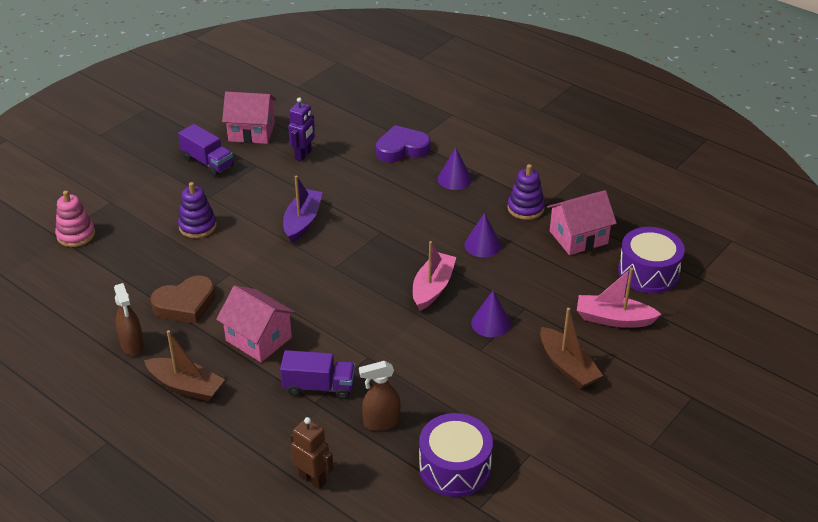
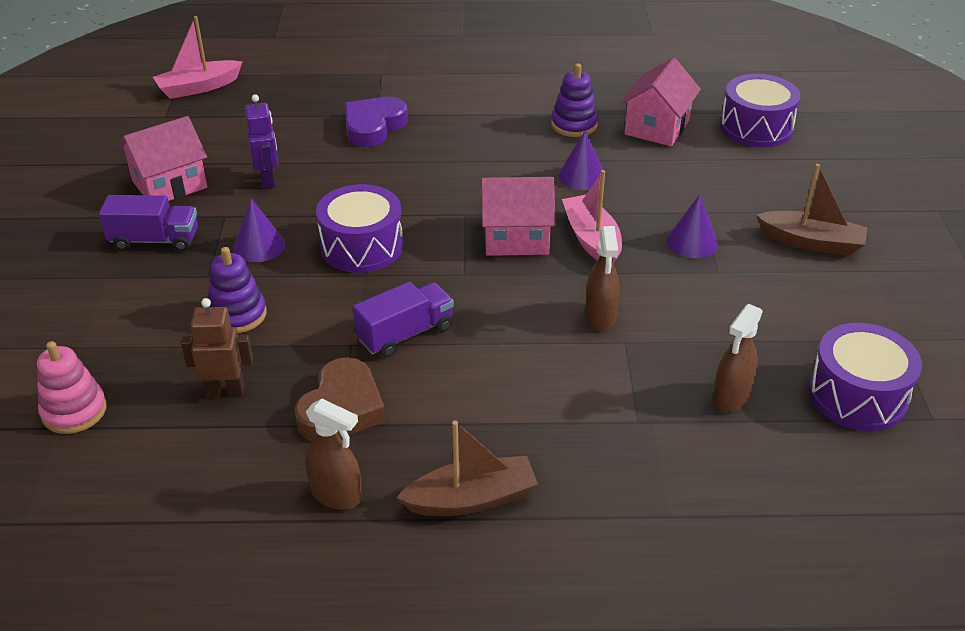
camera: 40 degrees left, 0 degrees up
(258, 339) = (483, 394): pink house -> pink house (516, 238)
(302, 222) = (362, 246): purple boat -> purple drum
(313, 479) = (750, 502): brown robot -> brown robot (225, 391)
(319, 386) = (619, 403): purple truck -> purple truck (405, 334)
(374, 335) = (600, 317): none -> brown spray bottle
(454, 179) = (468, 130): purple cone -> purple cone (259, 246)
(613, 319) = (787, 180): pink boat -> pink boat (199, 87)

